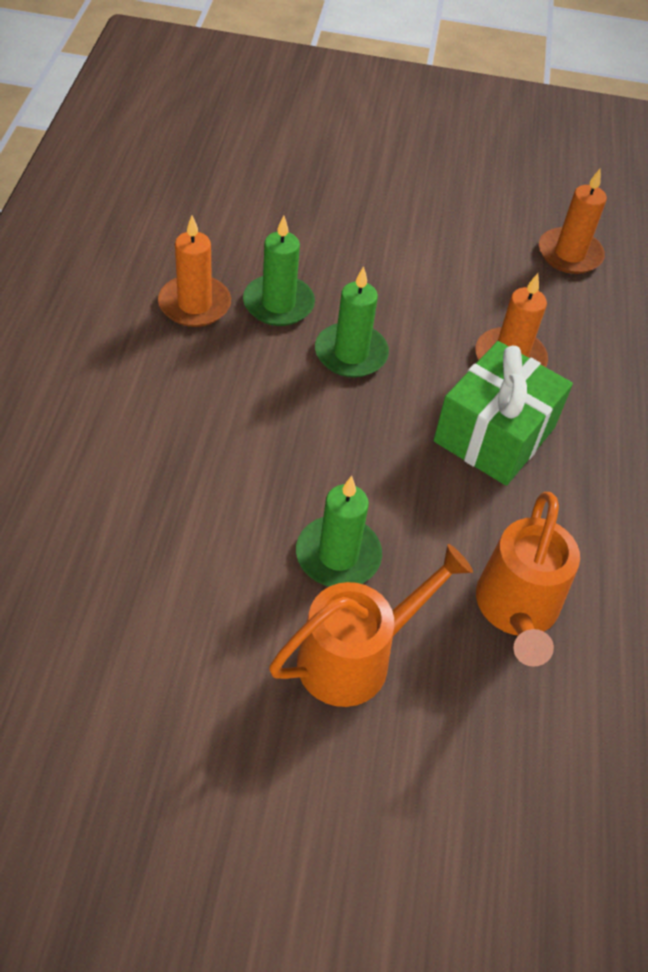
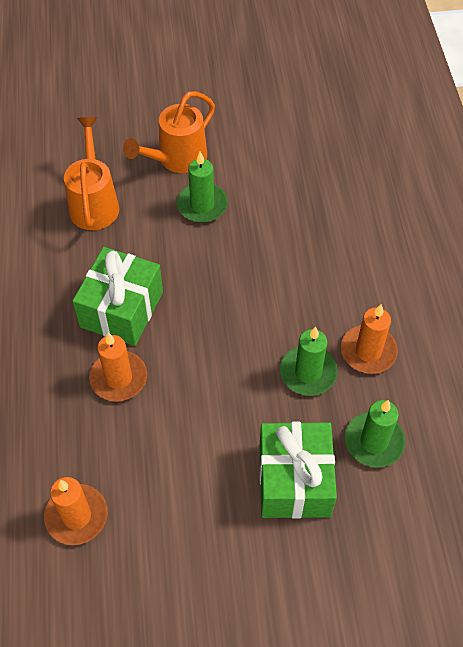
camera: 170 degrees right, 5 degrees up
(338, 223) = (294, 480): none -> green gift
(351, 353) = (238, 344): green candle -> green candle (374, 441)

